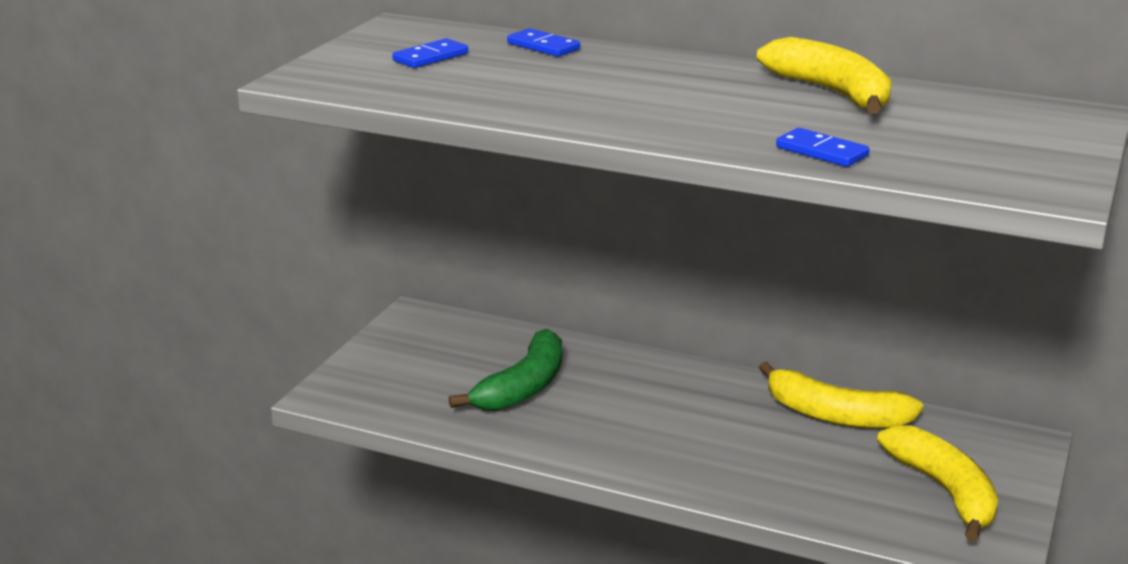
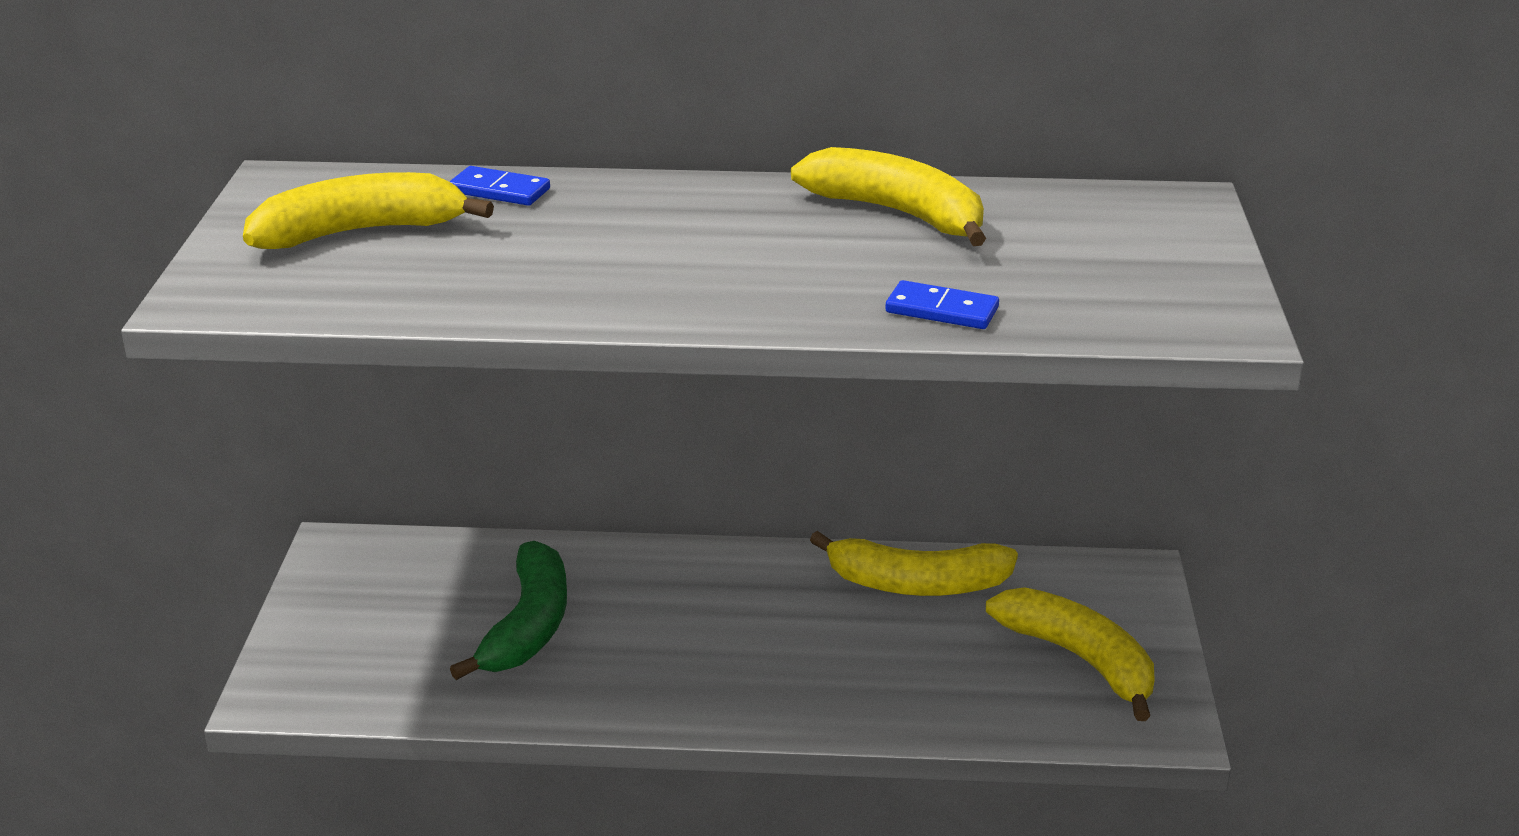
camera: 20 degrees left, 5 degrees up
(430, 57) = (361, 232): blue domino -> yellow banana

